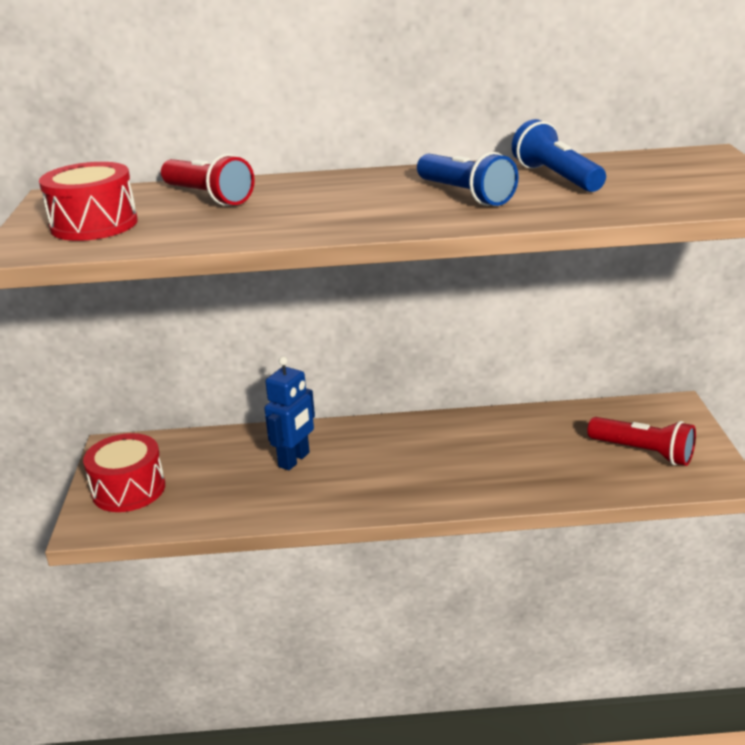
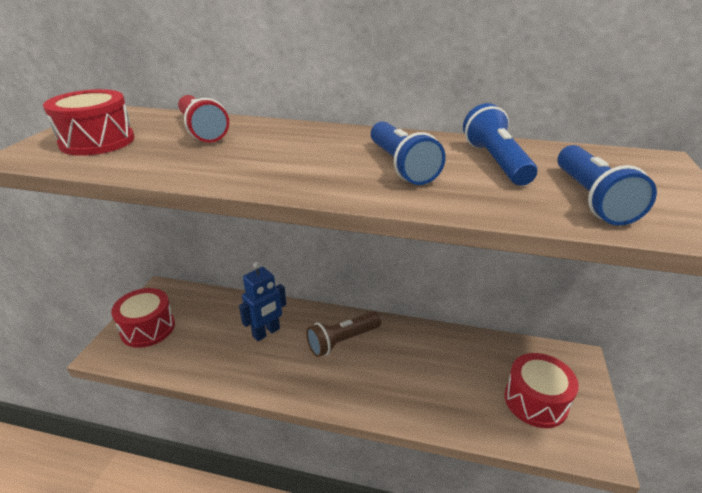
camera: 15 degrees right, 5 degrees up
(396, 448) = (342, 341): none -> brown flashlight
(643, 452) = (535, 401): red flashlight -> red drum
(661, 193) = (591, 199): none -> blue flashlight

